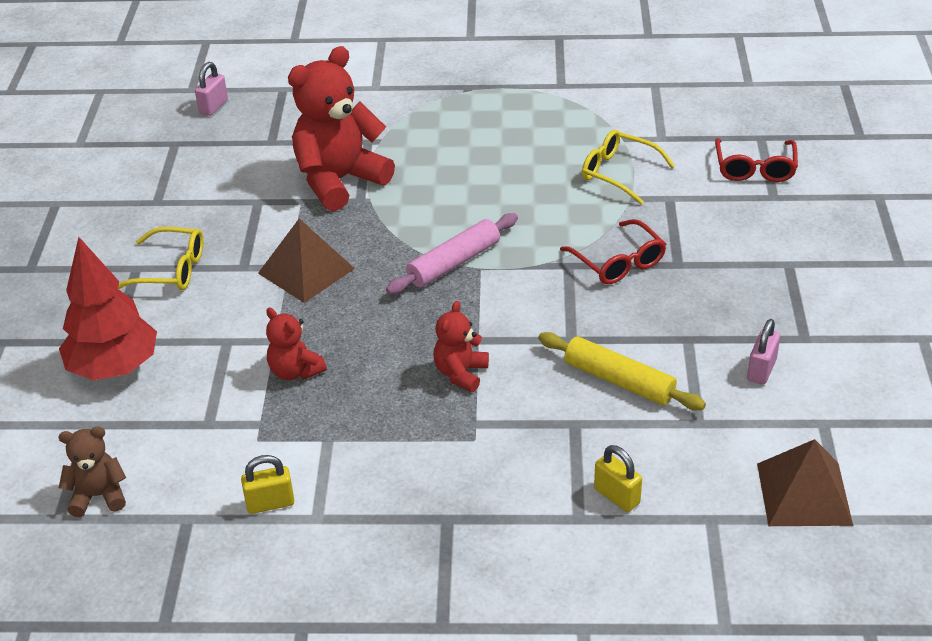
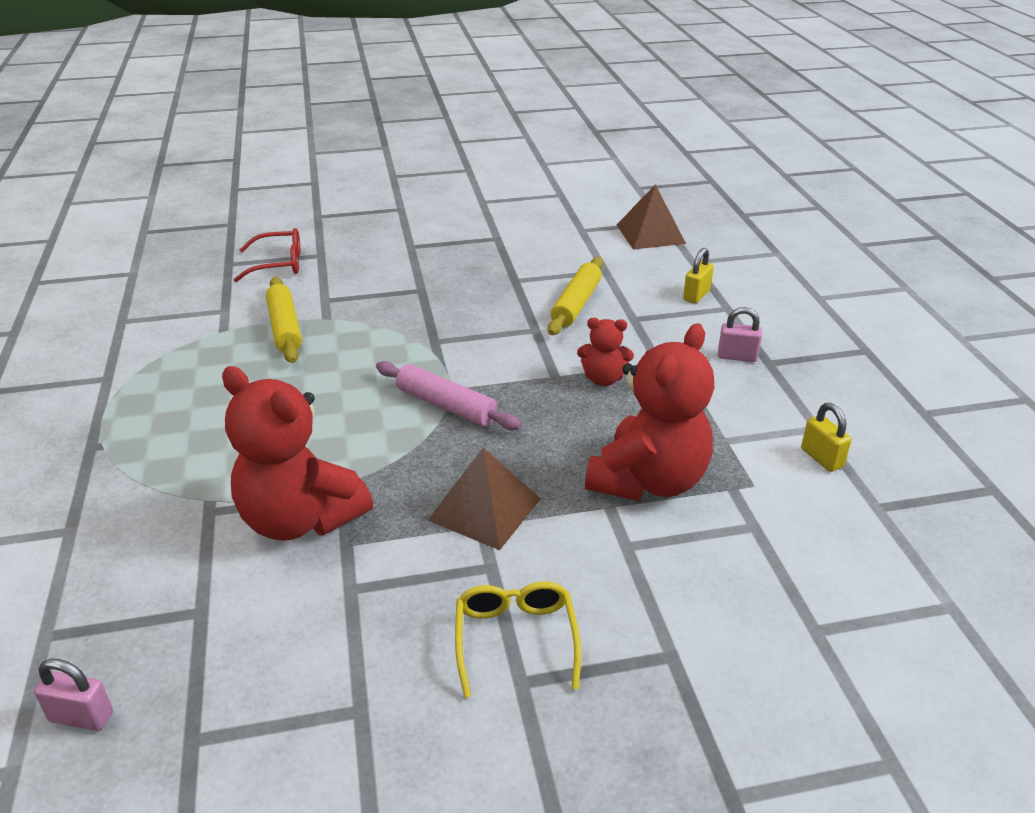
camera: 105 degrees left, 5 degrees down
(98, 496) = (901, 583): brown teddy bear -> none
(114, 368) = (716, 636): red tree -> none
(295, 371) = (648, 481): red teddy bear -> red teddy bear, size x2.00
(618, 173) = (285, 328): yellow glasses -> yellow rolling pin
(618, 262) = (425, 316): red glasses -> none
(761, 370) = (538, 251): pink padlock -> pink padlock (737, 356)

